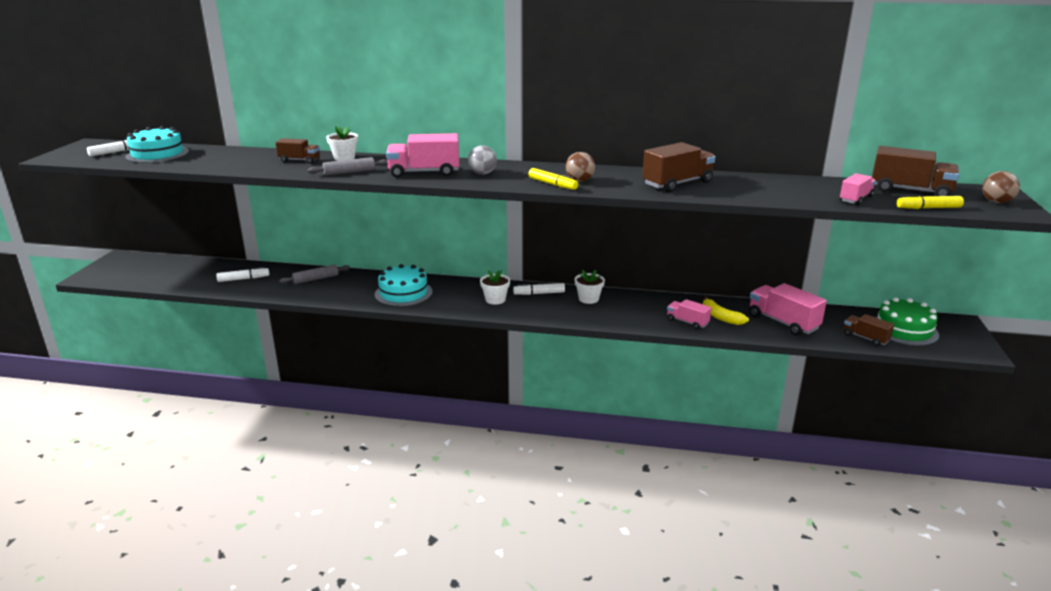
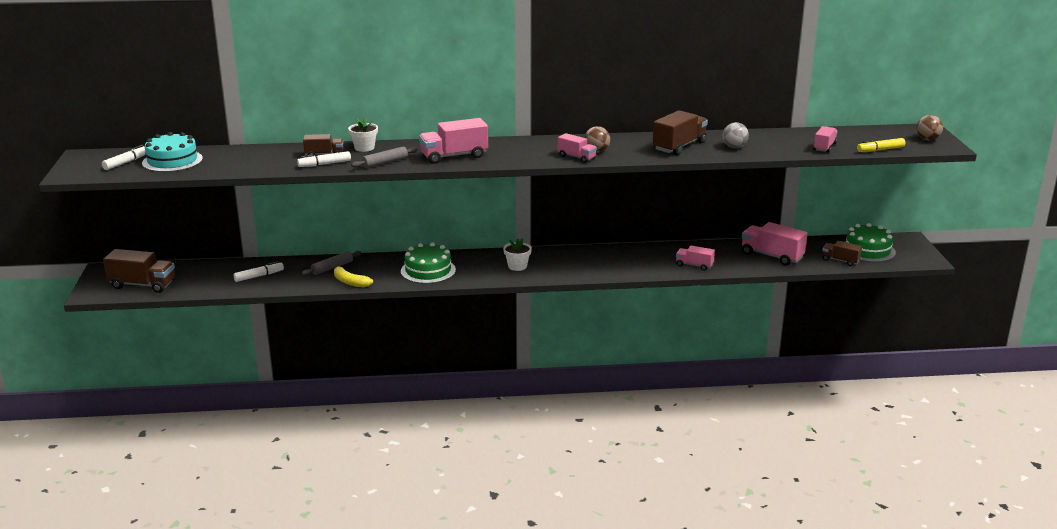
camera: 15 degrees left, 0 degrees up
(403, 293) = (428, 270): turquoise cake -> green cake
(482, 173) = (507, 152): grey ball -> grey ball (734, 147)
(539, 293) = (553, 256): white marker -> white marker (324, 164)
(552, 184) = (576, 157): yellow marker -> pink truck
(588, 299) = (600, 256): white flower pot -> none
(720, 317) = (719, 258): yellow banana -> yellow banana (350, 282)
(910, 191) = (862, 135): brown truck -> brown truck (142, 285)

